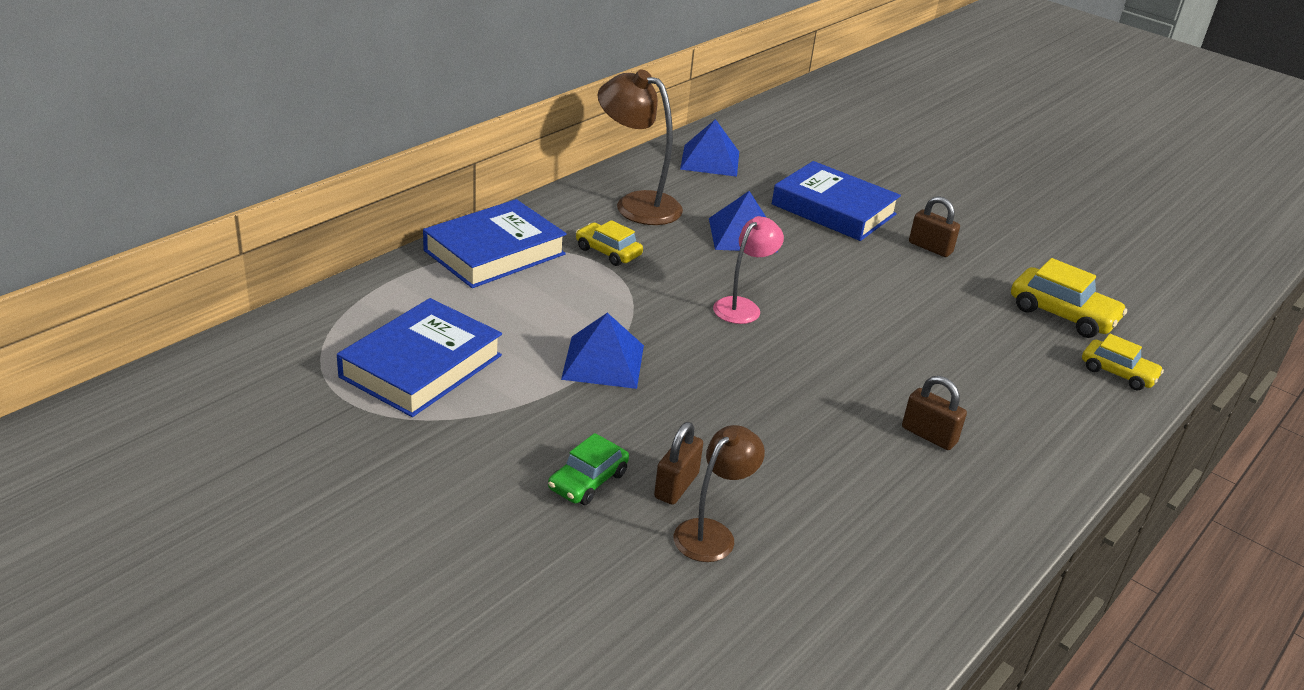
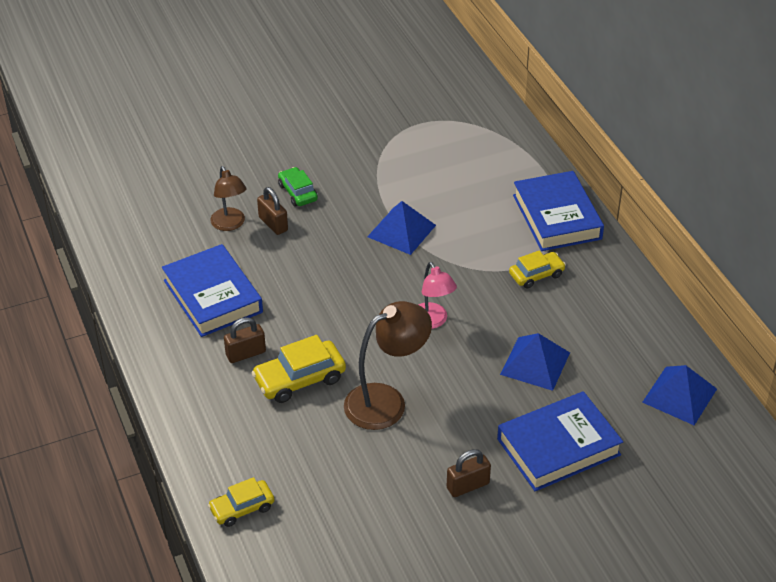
camera: 120 degrees right, 10 degrees up
(421, 366) = (435, 156): blue book -> blue book (213, 296)
(637, 204) = (607, 315): brown lamp -> brown lamp (386, 401)
(1062, 314) = (329, 522): yellow car -> yellow car (299, 379)

